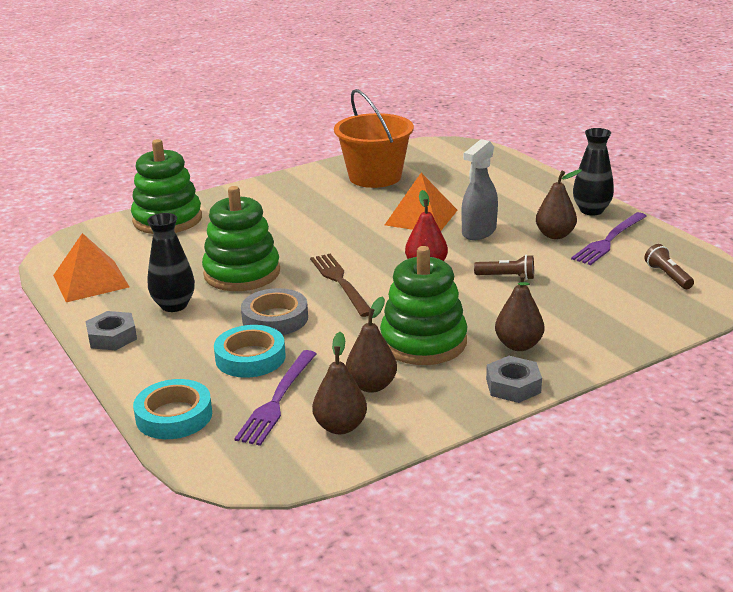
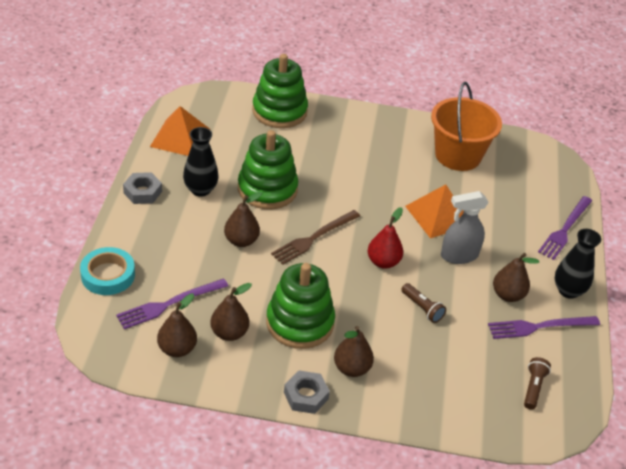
camera: 35 degrees right, 15 degrees up
(250, 357) = (192, 261): turquoise tape -> none
(275, 318) = (241, 241): grey tape -> brown pear
(340, 282) = (314, 238): brown fork -> brown fork turned 150 degrees counterclockwise
(528, 179) = (565, 229): none -> purple fork

